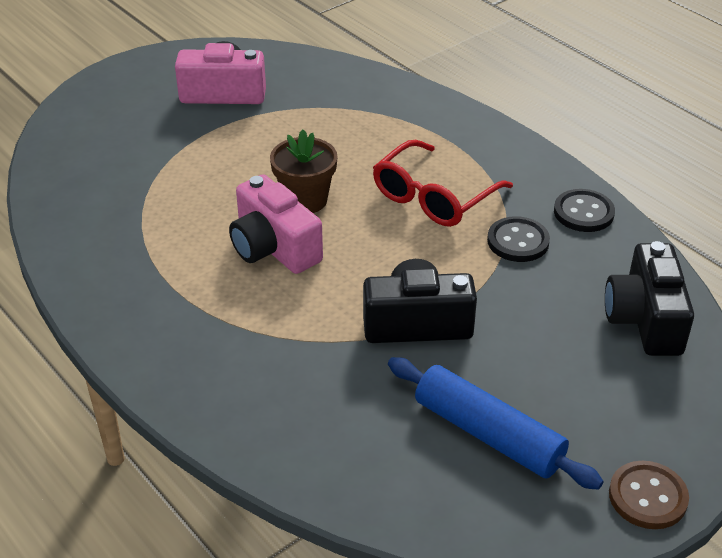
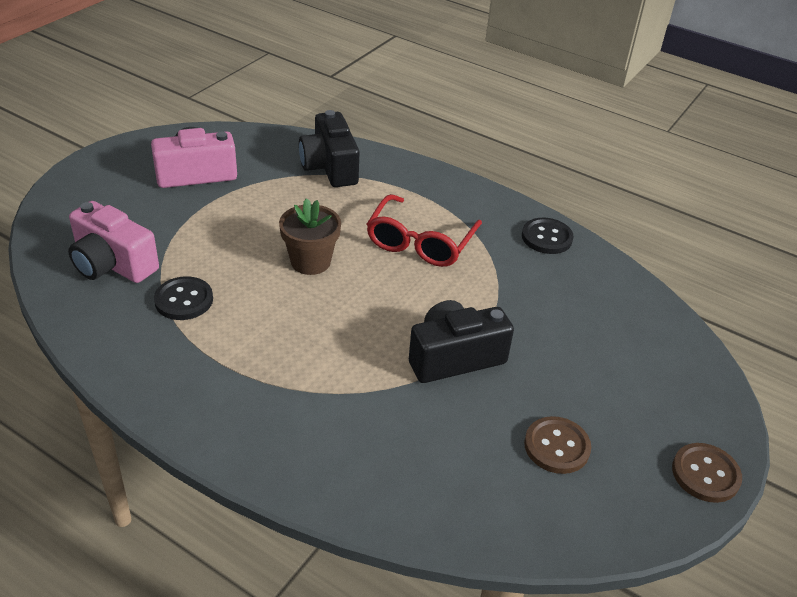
camera: 20 degrees left, 0 degrees up
(273, 248) = (300, 310): pink camera -> pink camera (112, 264)
(488, 434) = (556, 446): blue rolling pin -> brown button
(518, 241) = (506, 270): black button -> black button (184, 300)
(645, 319) = (634, 321): black camera -> black camera (330, 167)

